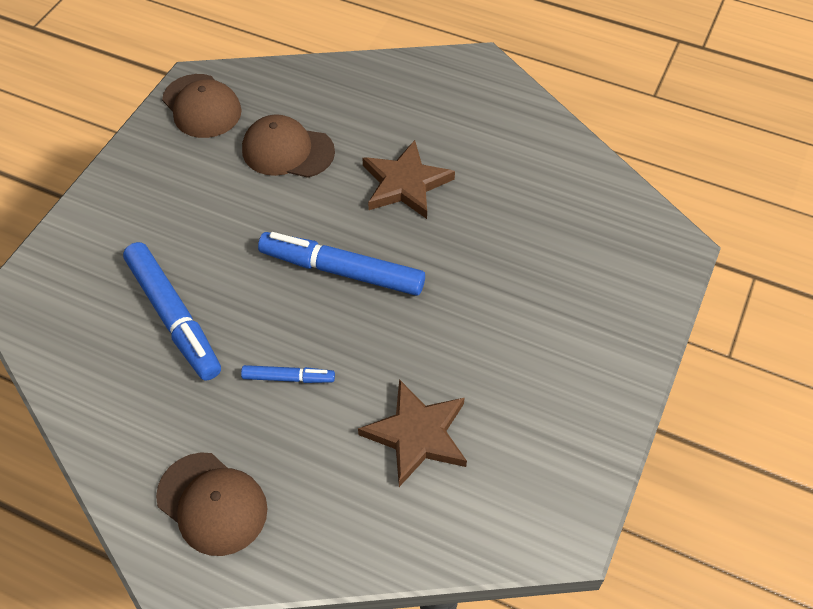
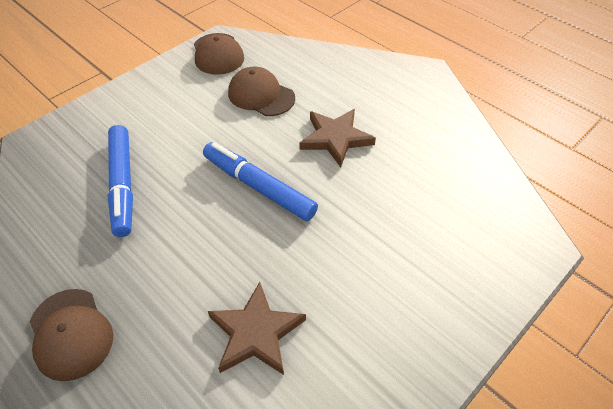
camera: 20 degrees right, 5 degrees down
(288, 378) = (179, 254): blue marker -> none

